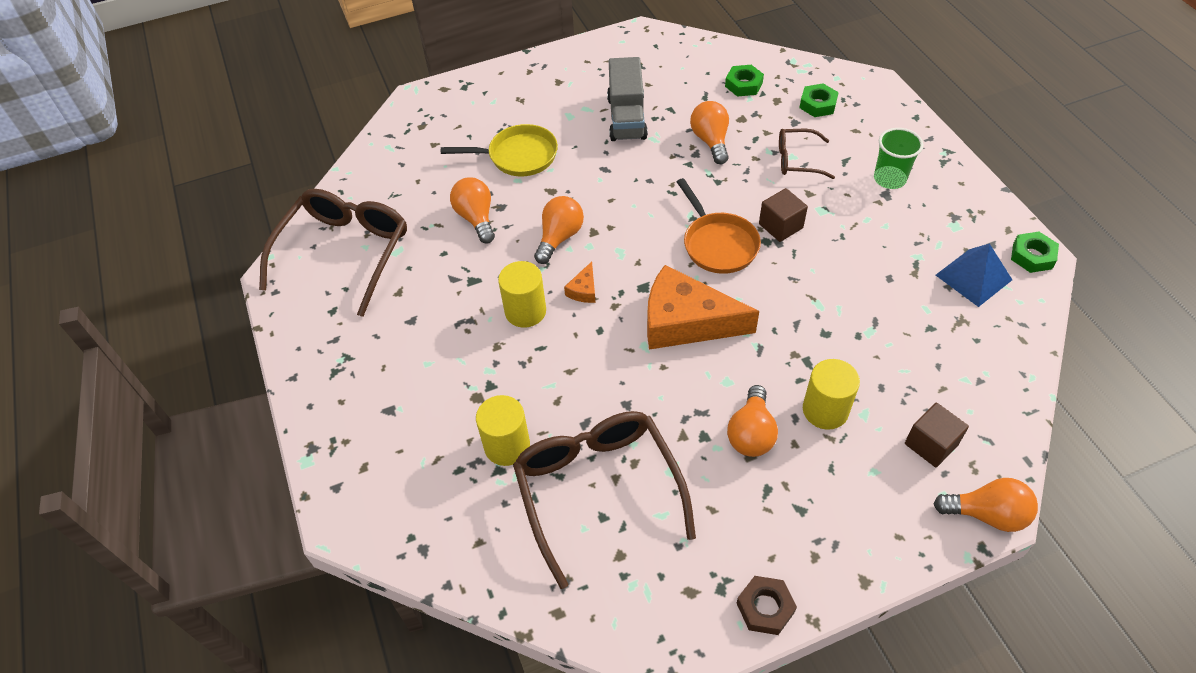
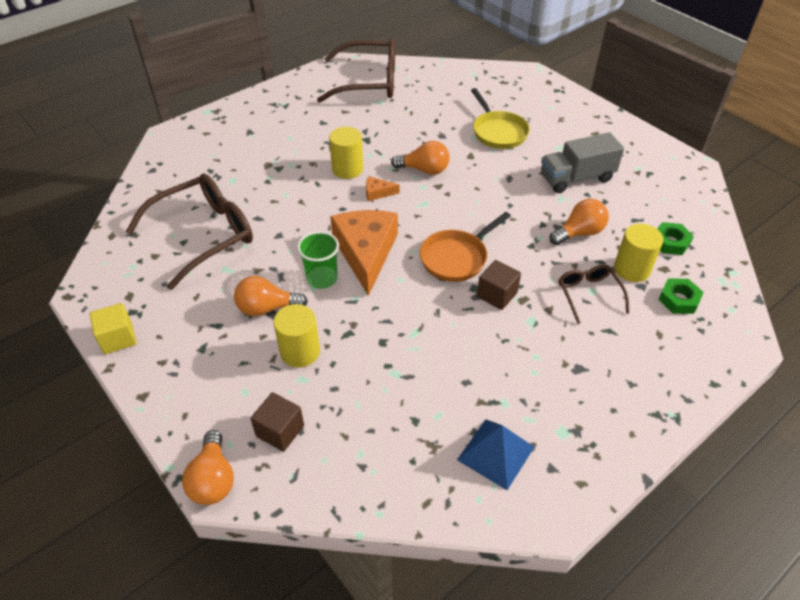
camera: 70 degrees right, 5 degrees down
(476, 218) = (425, 127): orange light bulb -> none
(507, 445) = (232, 186): yellow cylinder -> yellow cylinder (632, 269)
(765, 607) = (118, 338): brown nut -> yellow cube
(889, 179) = (602, 369): green cup -> green cup (322, 278)
(1032, 256) = (551, 509): green nut -> none

